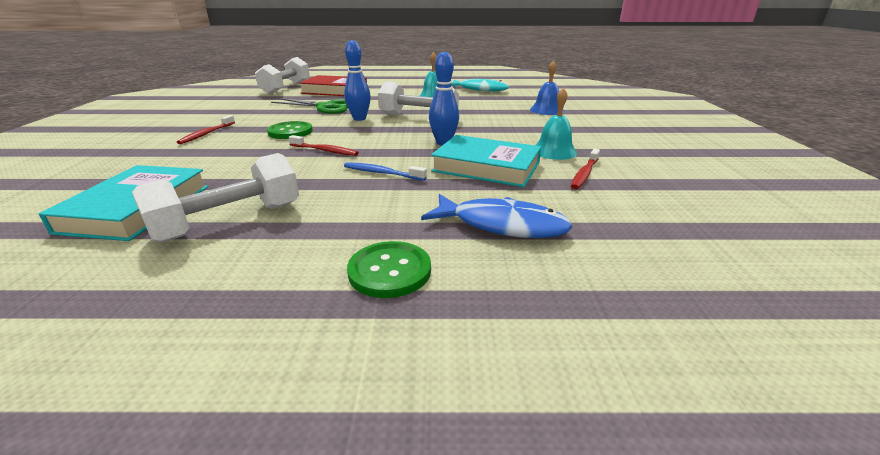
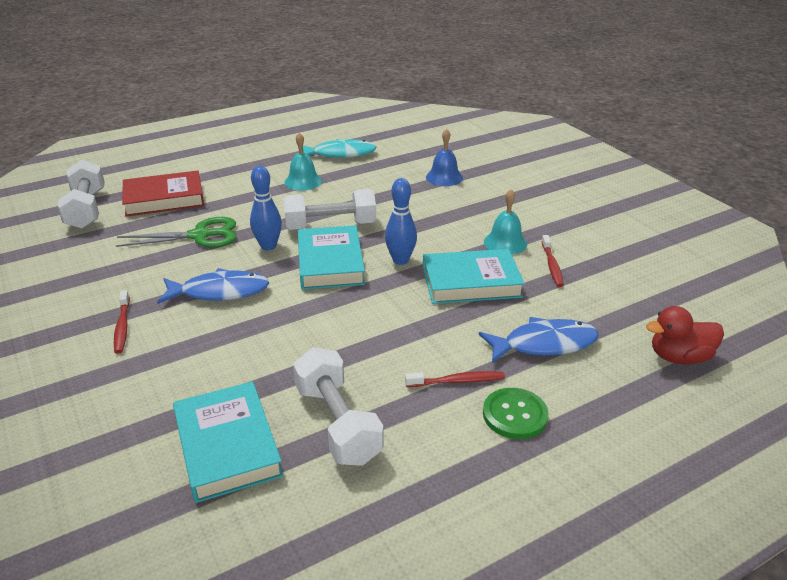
camera: 30 degrees left, 5 degrees up
(229, 221) = (337, 423): white dumbbell -> white dumbbell turned 45 degrees counterclockwise
(290, 132) = (220, 292): green button -> blue fish
(325, 150) = (300, 309): red toothbrush -> red toothbrush (457, 381)
(382, 173) = (393, 321): blue toothbrush -> none
(388, 134) = (330, 263): none -> turquoise book
(672, 287) = (679, 357): none -> red duck

